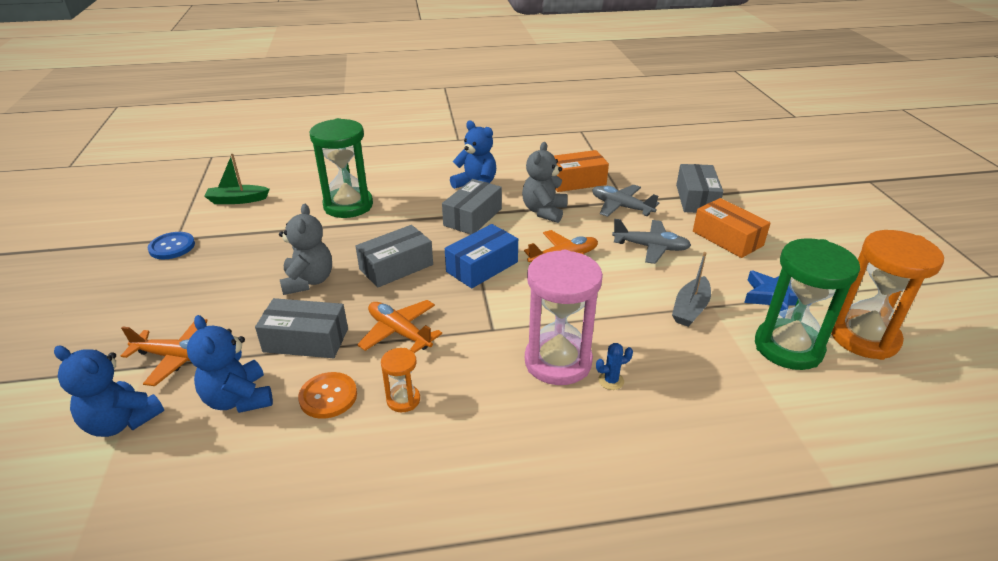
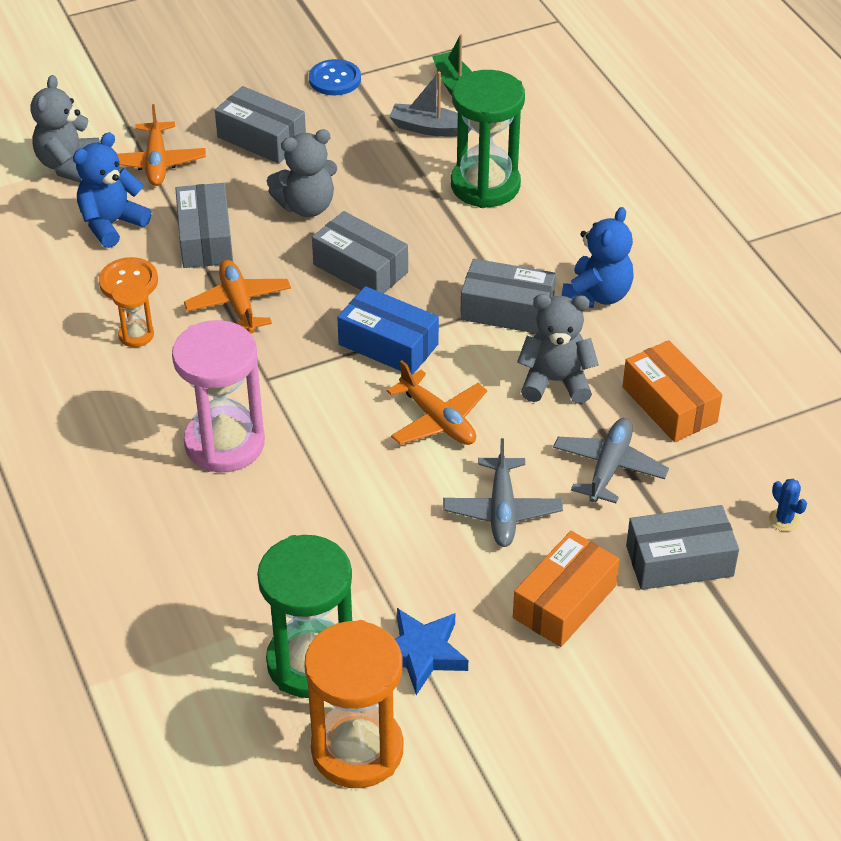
camera: 75 degrees right, 10 degrees up
(121, 422) = (68, 165): blue teddy bear -> grey teddy bear
(205, 292) = (261, 138): none -> grey box
(399, 332) = (239, 304): orange plane -> orange plane turned 45 degrees counterclockwise
(611, 381) = (204, 493): blue cactus -> blue cactus (784, 520)
(690, 309) = (364, 560): grey boat -> grey boat (429, 128)

